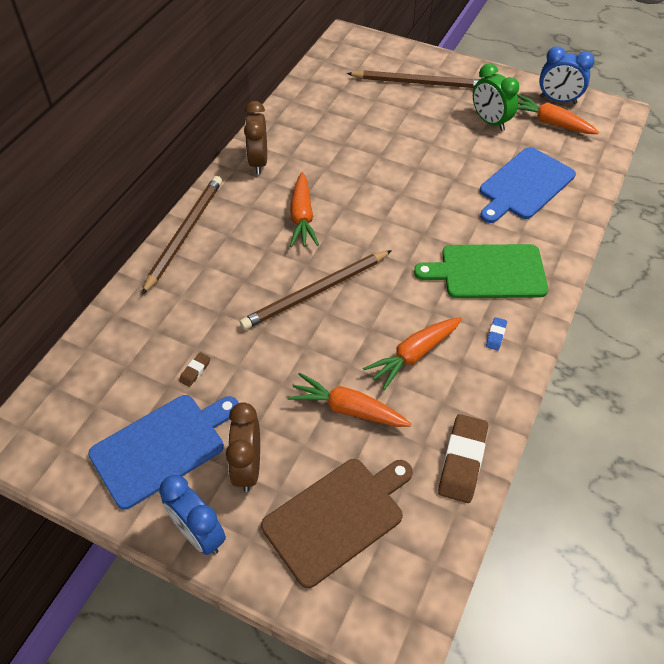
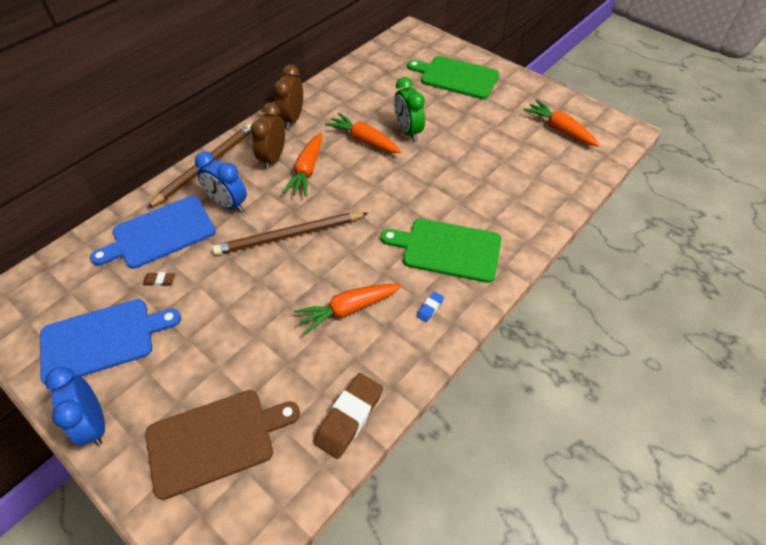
camera: 15 degrees right, 0 degrees up
(195, 371) = (160, 281): brown eraser -> brown eraser turned 45 degrees clockwise
(248, 467) = (162, 375): brown clock -> brown clock (273, 158)
(348, 409) = (269, 344): orange carrot -> orange carrot (364, 140)
(419, 83) = (456, 77): brown pencil -> green cutting board
(490, 122) = (505, 119): green clock -> green clock (408, 131)
(524, 185) = (513, 180): blue cutting board -> blue cutting board (160, 233)
(558, 100) = (575, 111): blue clock -> blue clock (228, 204)

